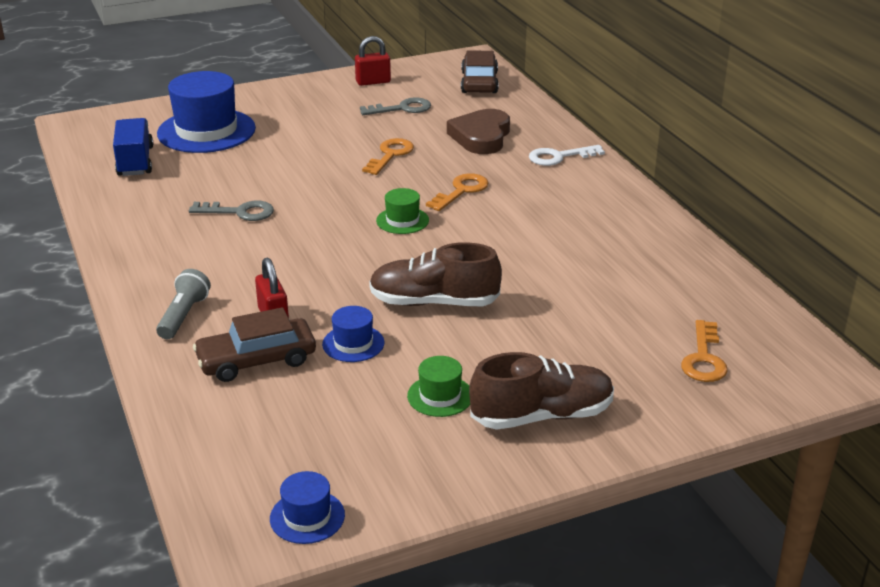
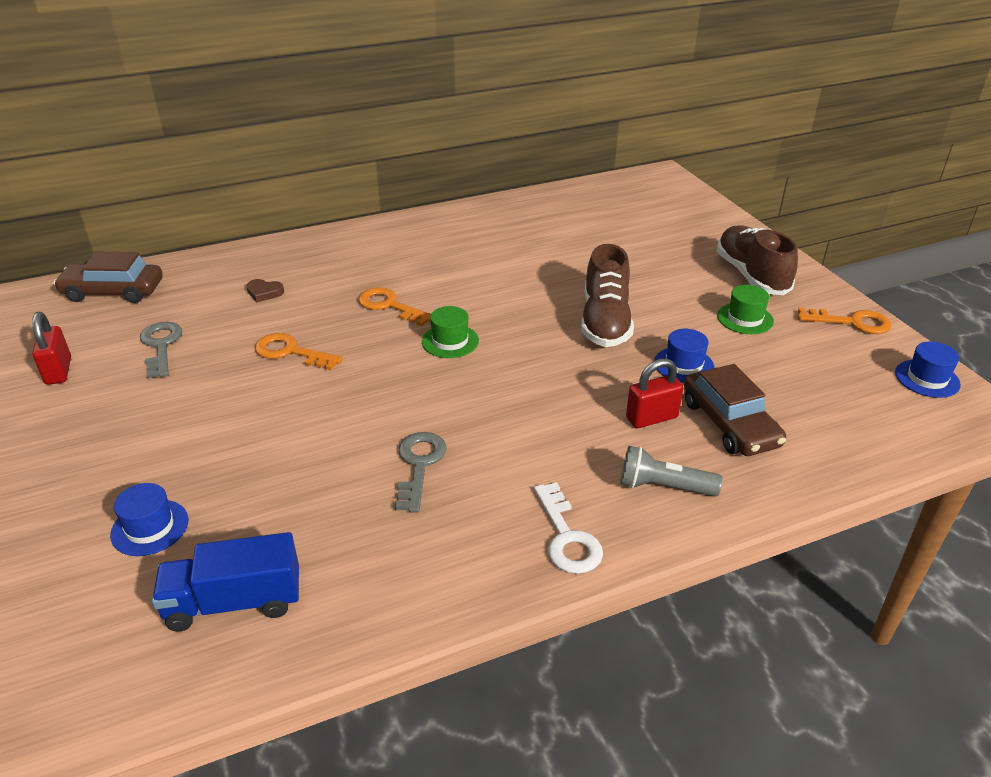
camera: 90 degrees left, 5 degrees up
(206, 131) = (150, 527): blue hat -> blue hat, size x0.48
(481, 137) = (264, 292): brown heart -> brown heart, size x0.45
(559, 157) = (327, 251): white key -> white key (567, 537)
(704, 358) = (657, 213): orange key -> orange key (851, 322)

